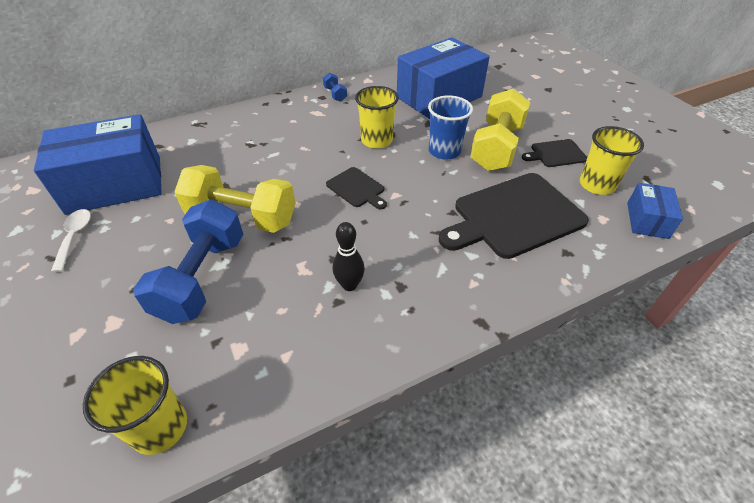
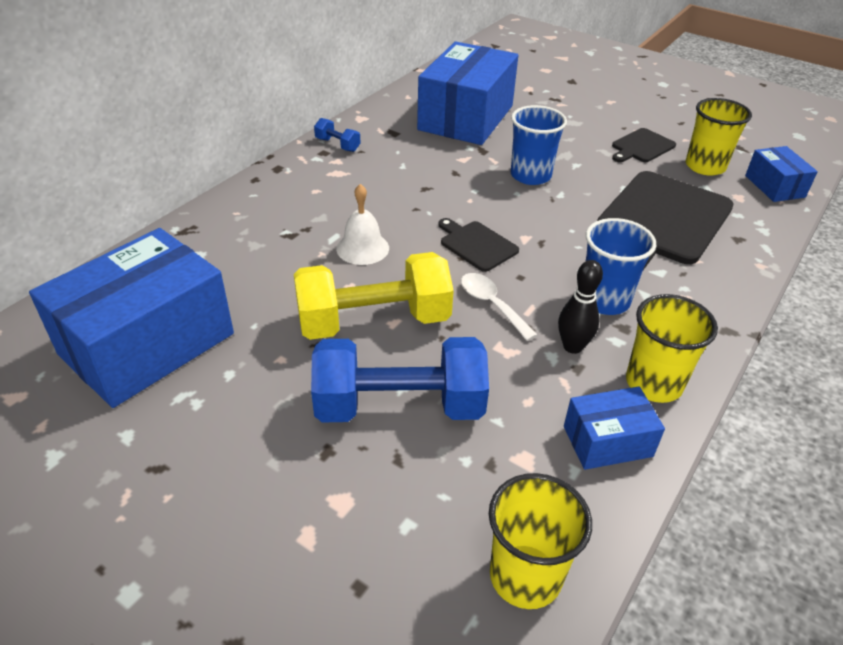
camera: 30 degrees left, 5 degrees down
(74, 237) = (164, 429): white spoon -> white spoon (491, 305)
(202, 278) = (399, 406): blue dumbbell -> blue dumbbell turned 75 degrees counterclockwise
(283, 167) = (362, 248): none -> white bell
(304, 363) = (607, 441): none -> blue box
(357, 188) = (476, 245): black cutting board -> black cutting board turned 150 degrees counterclockwise
(376, 140) = (444, 185): yellow cup -> yellow cup (654, 383)
(407, 260) = (604, 300): none -> blue cup
(496, 148) = (579, 157): yellow dumbbell -> none

